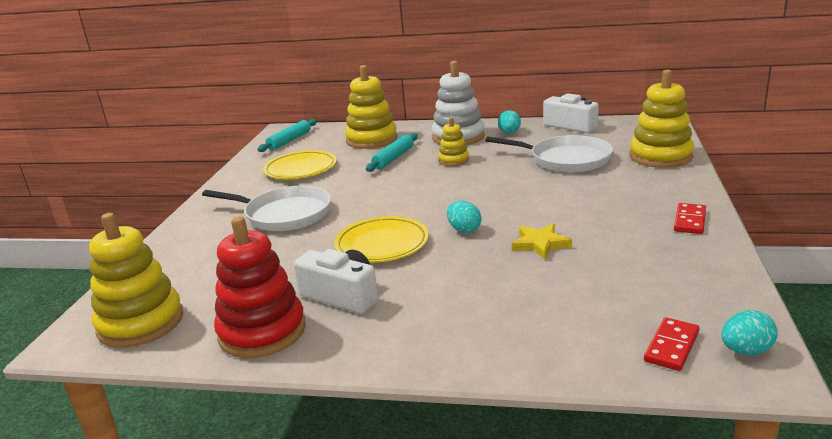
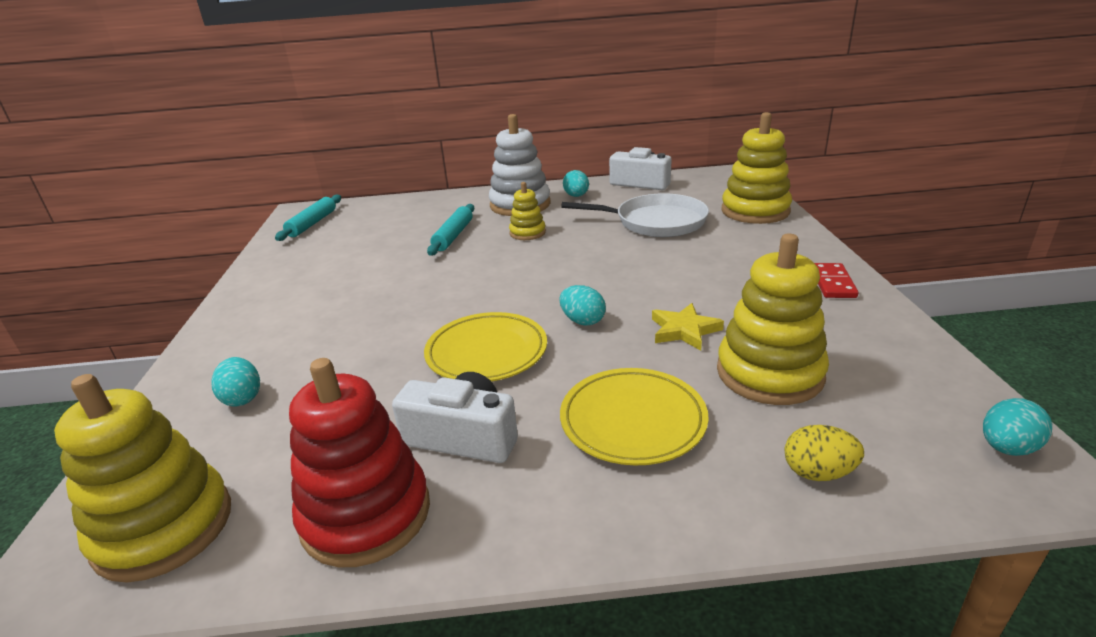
camera: 15 degrees left, 5 degrees up
(206, 256) = (242, 398): none -> turquoise egg
(284, 214) = (338, 323): white pan -> none
(300, 169) = (339, 259): yellow plate -> yellow plate (632, 420)
(371, 140) = (417, 215): yellow stacking toy -> yellow stacking toy (769, 373)
(583, 347) = (818, 472): none -> yellow egg
(672, 347) = (921, 455): red domino -> none

